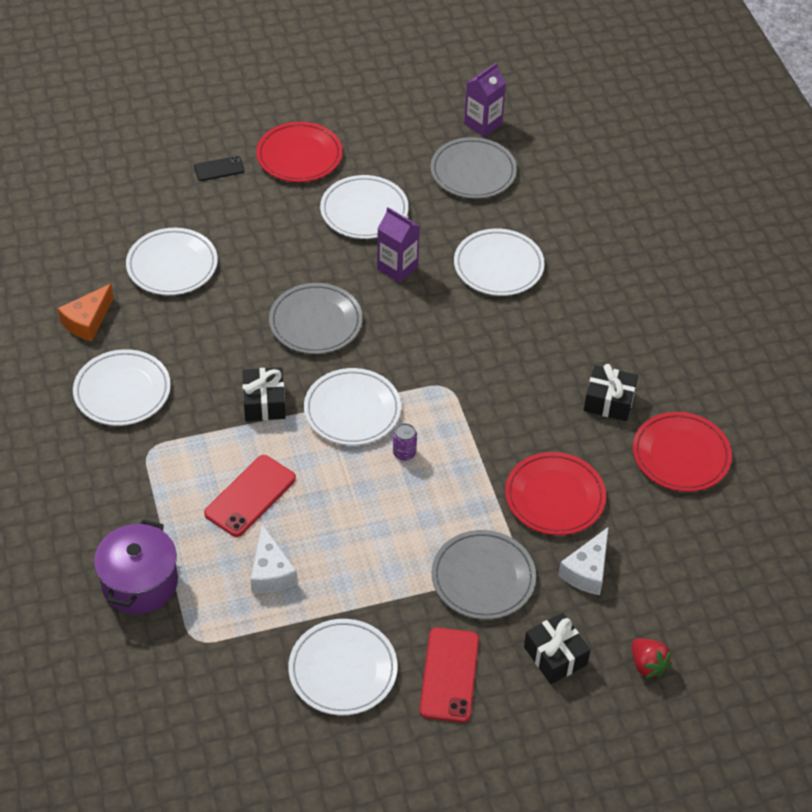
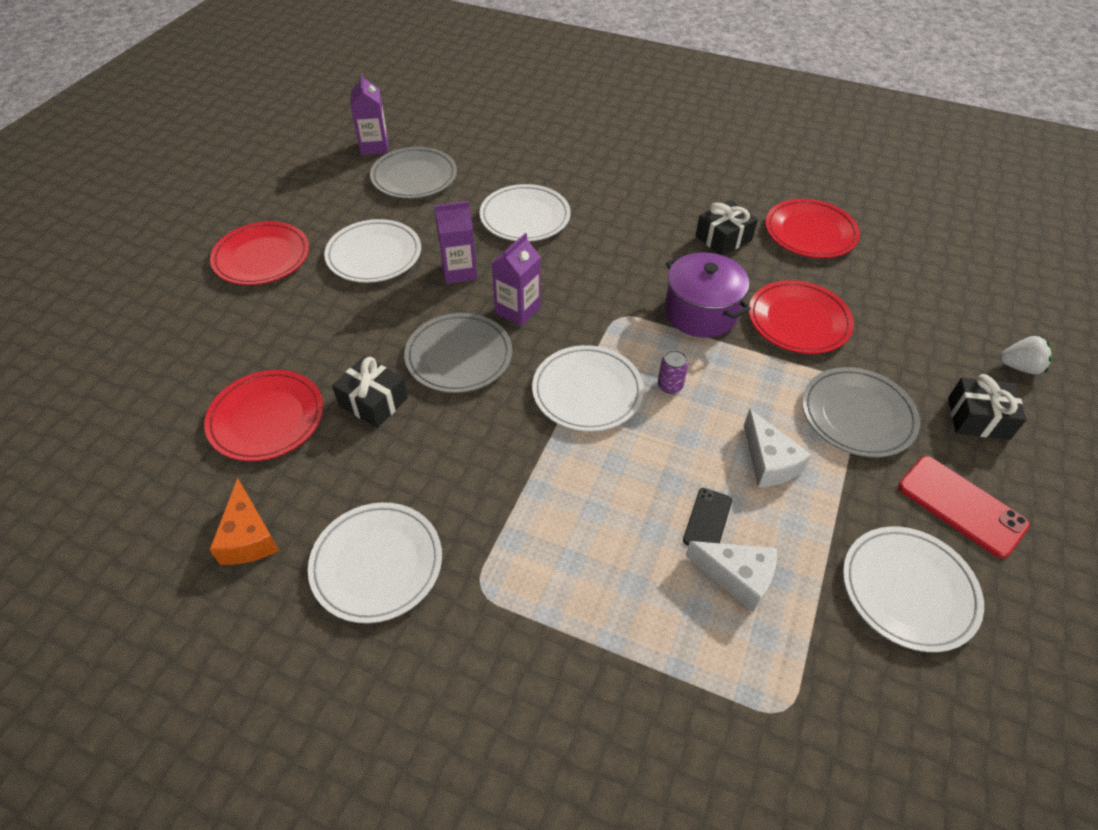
camera: 50 degrees left, 0 degrees up
(140, 583) = (661, 720): purple pot -> purple pot (700, 312)
(172, 265) = (267, 419): white plate -> red plate
(219, 169) = (201, 315): black phone -> black phone (707, 520)
(250, 496) = (623, 534): red phone -> none
(264, 402) = (514, 450): black gift -> black gift (373, 402)
(392, 325) = (517, 310): none -> purple carton
(587, 571) = (893, 346): white cheese -> white cheese (769, 461)
(647, 665) = (1019, 367): red strawberry -> white strawberry

